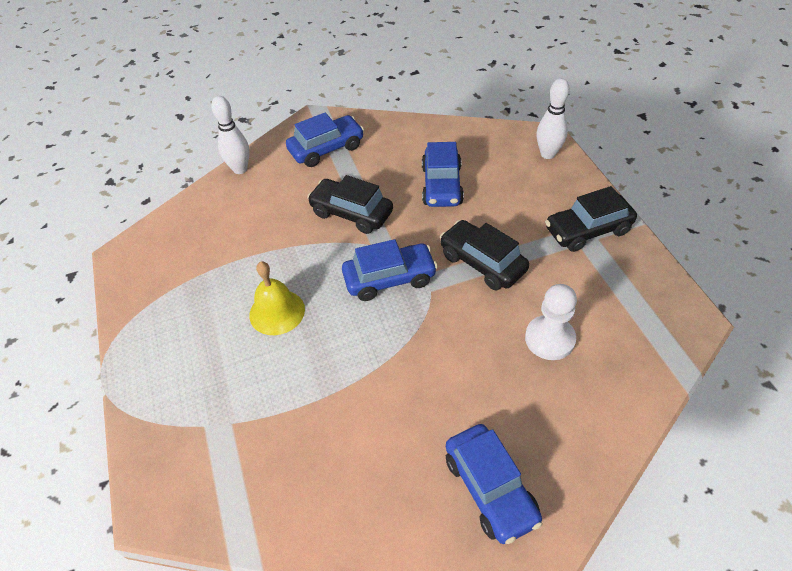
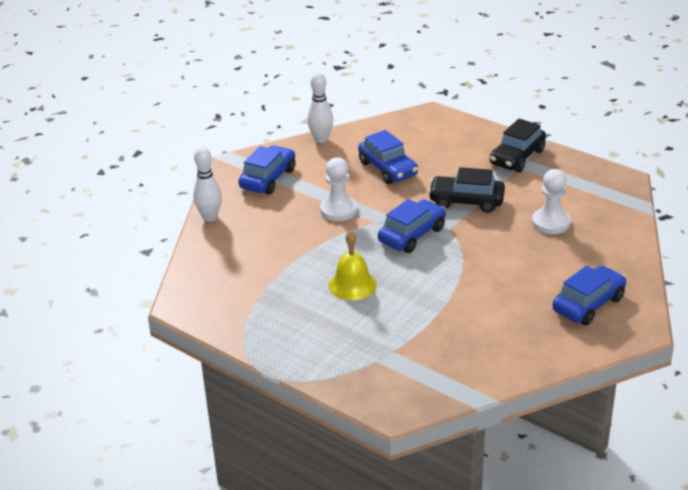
camera: 35 degrees left, 15 degrees down
(351, 213) = (338, 210): black car -> white pawn
(490, 489) = (588, 304): blue car -> blue car turned 75 degrees counterclockwise
(547, 154) = (444, 123): white bowling pin -> white bowling pin (321, 139)

